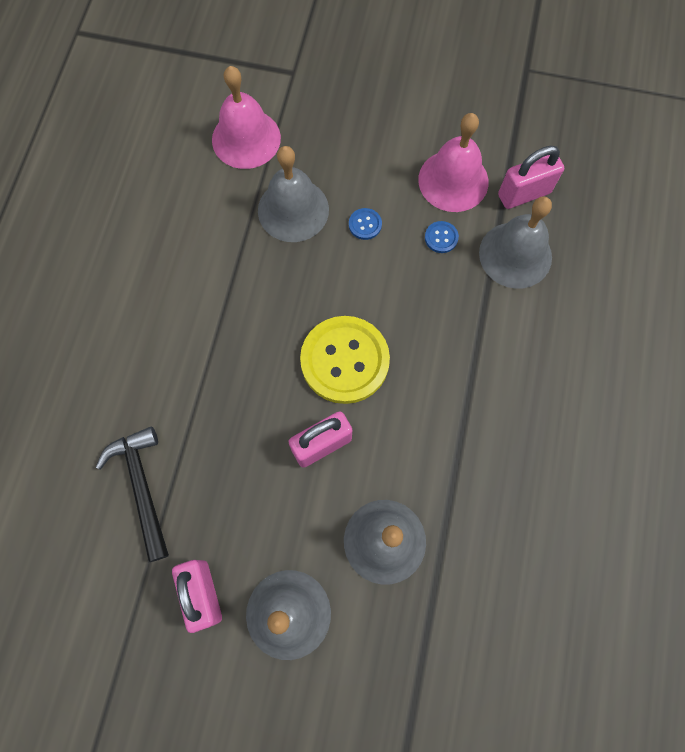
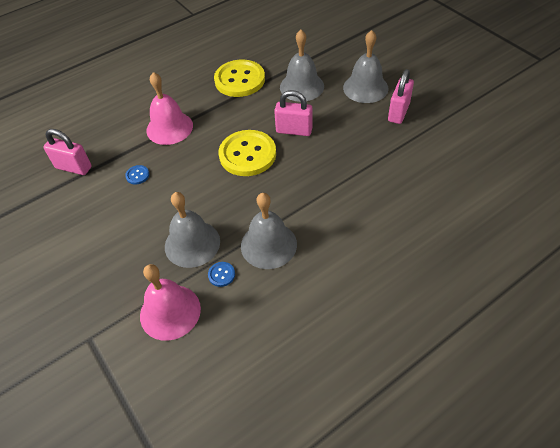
camera: 135 degrees left, 20 degrees down
(142, 486) = (398, 165): black hammer -> none
(365, 224) = (165, 208): blue button -> blue button (221, 274)
(453, 180) = (94, 198): pink bell -> pink bell (169, 128)
(486, 484) = (239, 80): none -> yellow button
(515, 255) = (116, 145): grey bell -> grey bell (268, 245)

